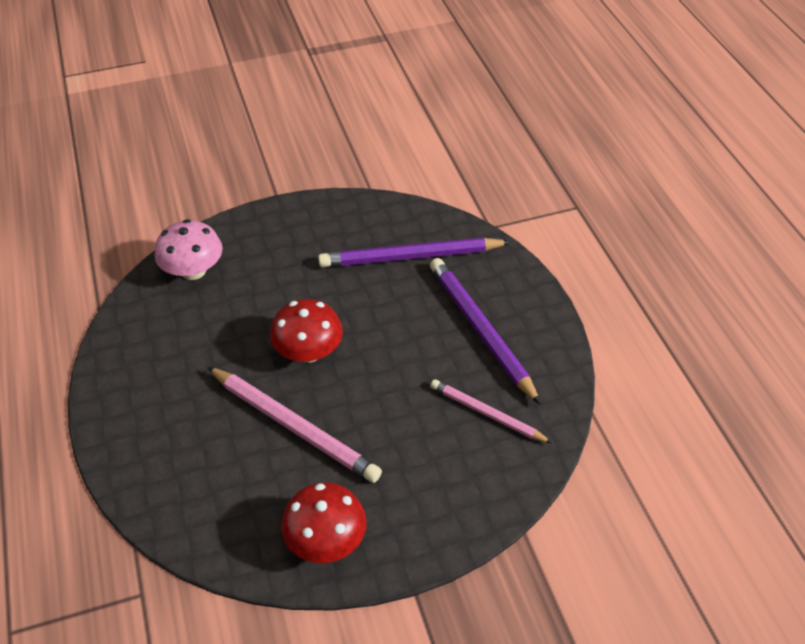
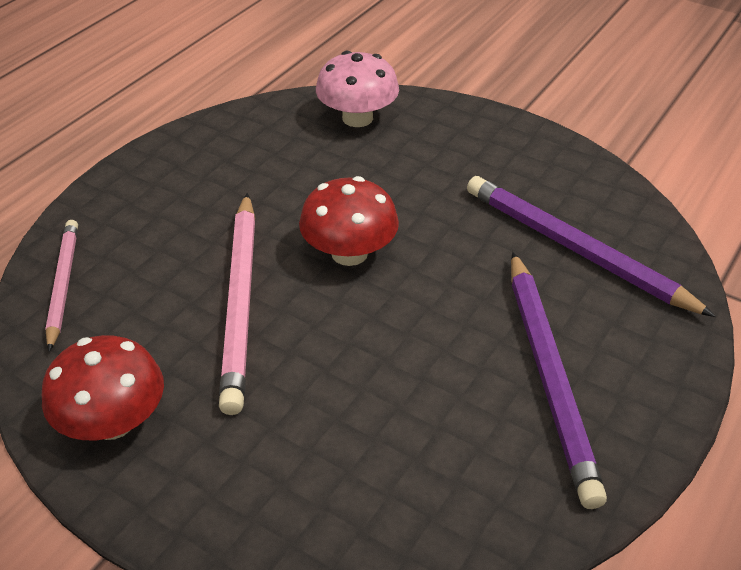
camera: 50 degrees right, 5 degrees down
(481, 330) = (549, 376): purple pencil -> purple pencil turned 150 degrees clockwise
(487, 413) = (430, 461): pink pencil -> pink pencil (63, 284)

